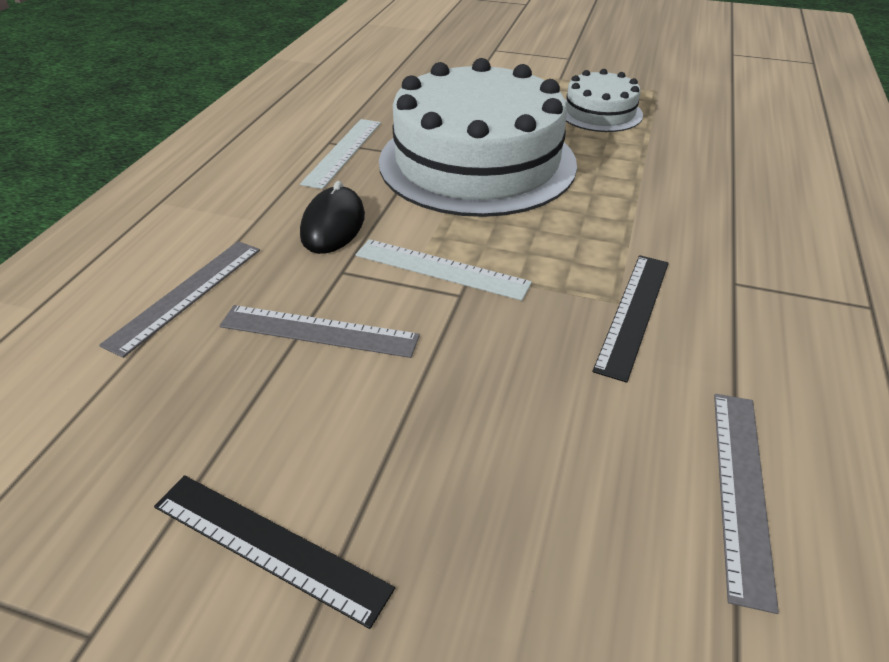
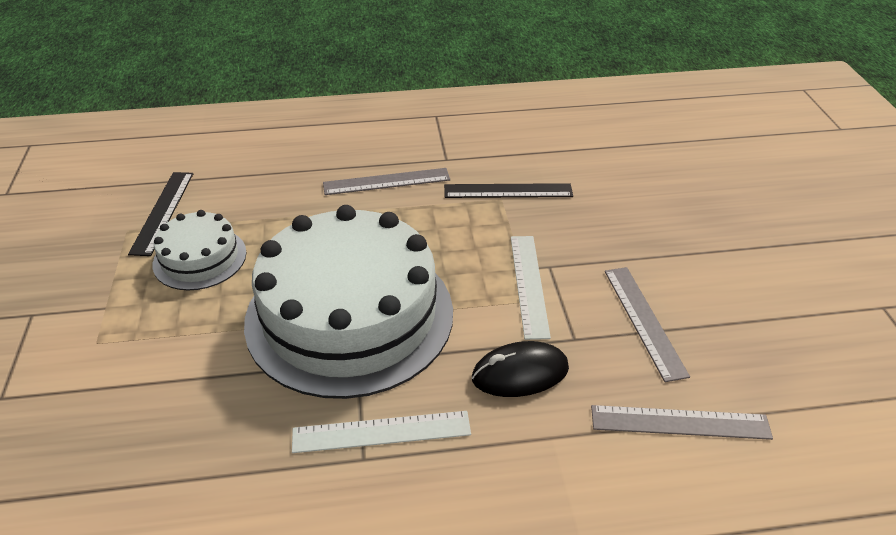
camera: 115 degrees left, 0 degrees up
(269, 546) = (786, 271): black ruler -> black ruler (163, 212)
(741, 489) = (607, 145): grey ruler -> grey ruler (386, 181)

